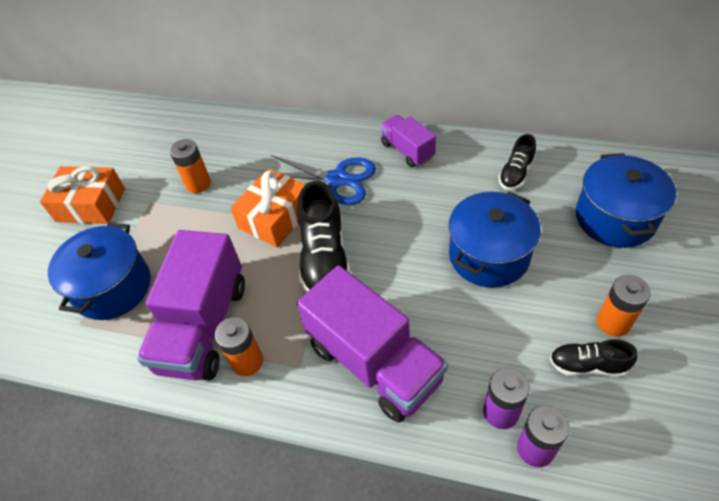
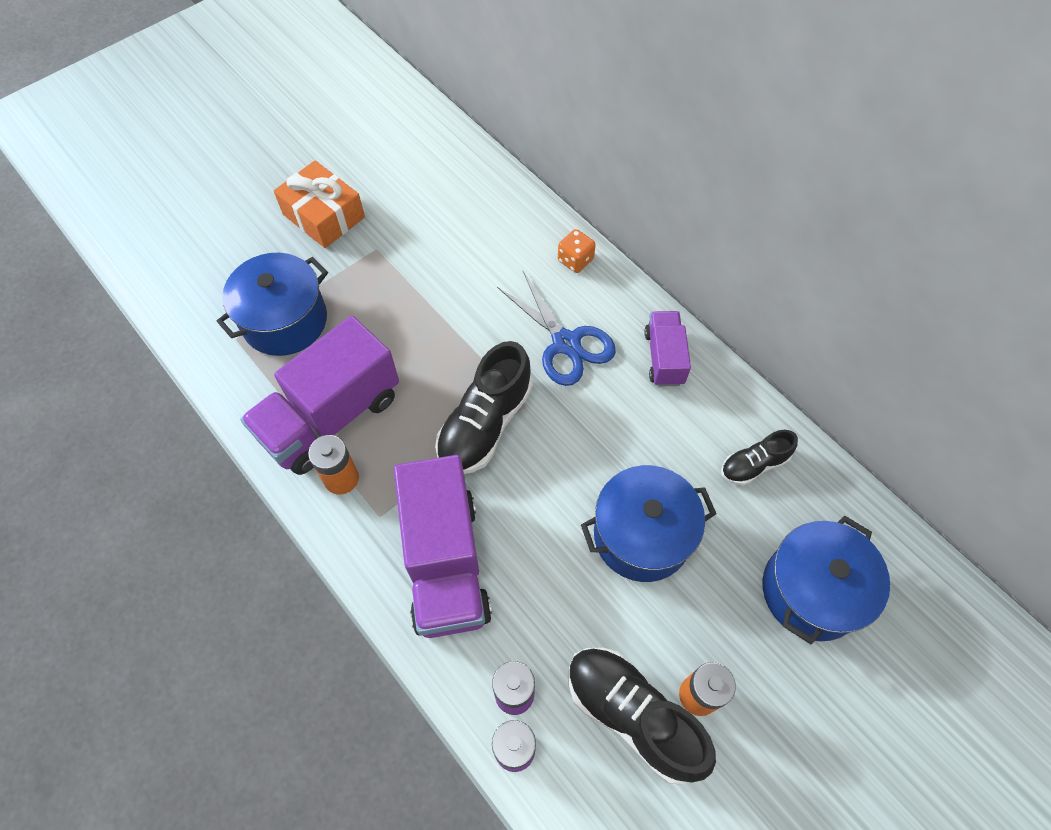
camera: 30 degrees right, 10 degrees up
(198, 184) = (433, 257): orange battery -> none
(275, 217) = (475, 346): orange gift -> none
(301, 131) = (575, 260): none -> orange dice
(587, 365) = (633, 715): black shoe -> black shoe, size x1.79

